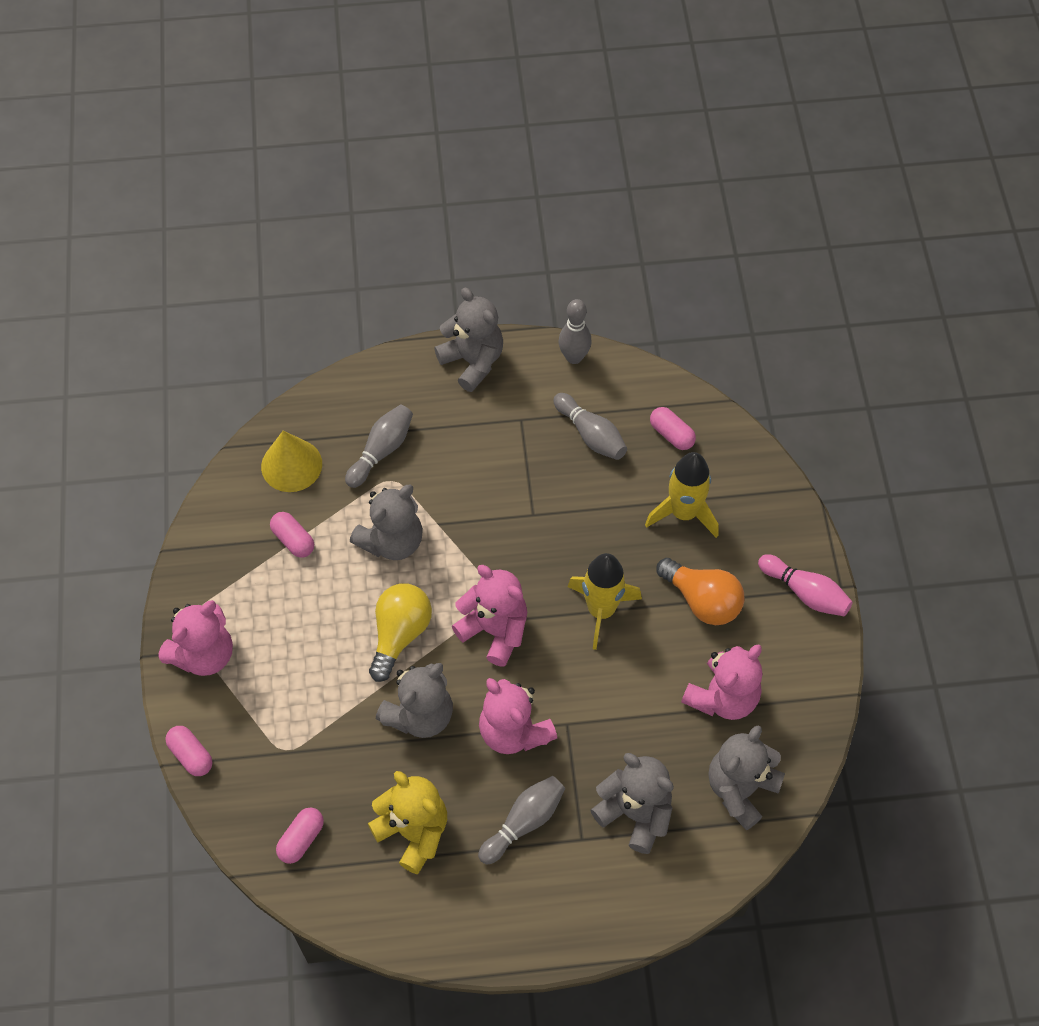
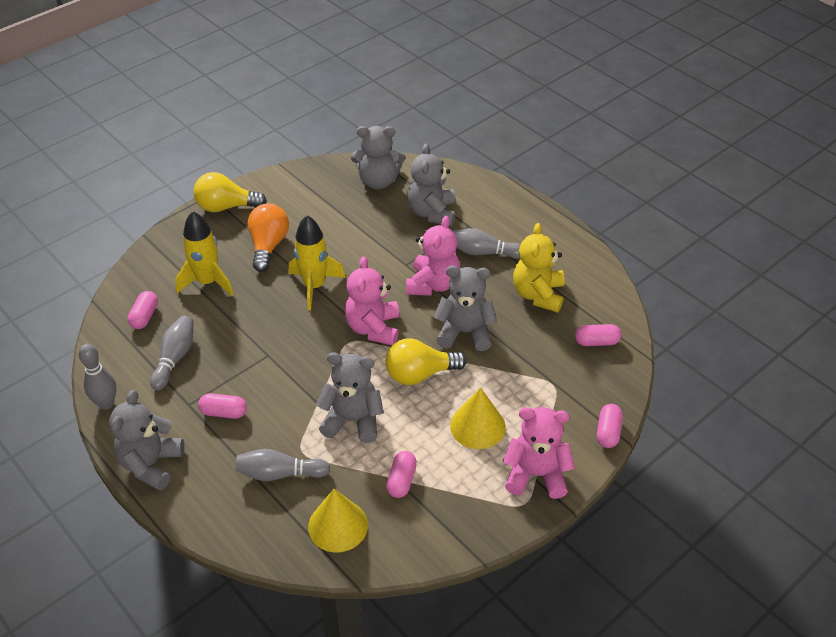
camera: 125 degrees left, 15 degrees down
(296, 643) = (477, 426): none -> yellow cone
(488, 442) = (224, 412): none -> pink capsule
(722, 697) = (328, 210): pink teddy bear -> none
(805, 592) = (226, 207): pink bowling pin -> yellow light bulb

